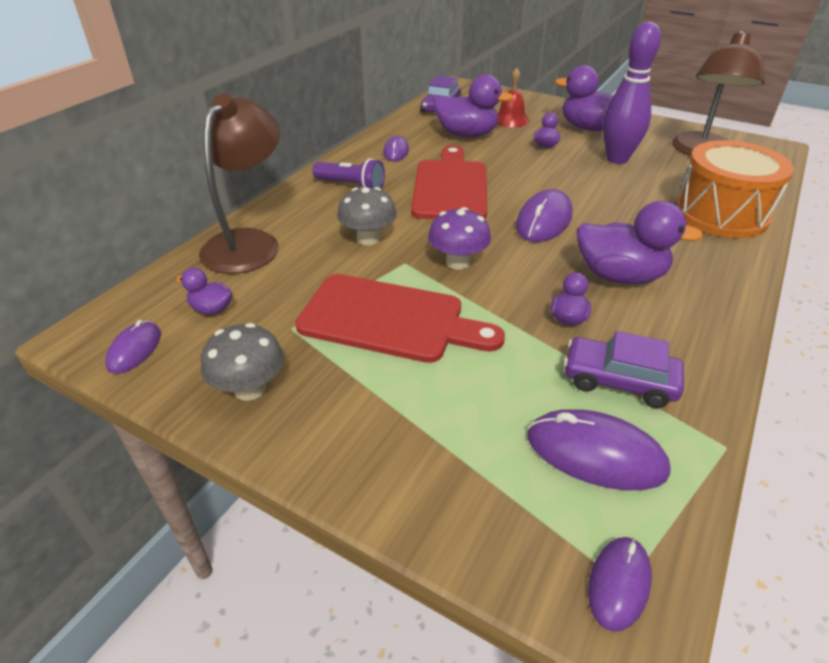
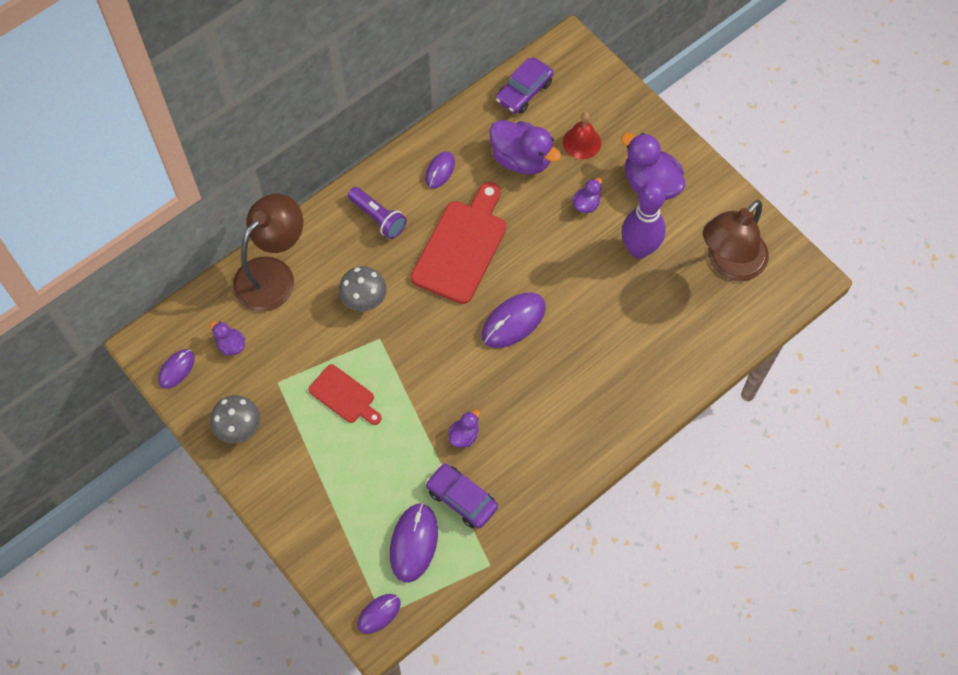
camera: 20 degrees right, 25 degrees up
(389, 320) = (344, 396): red cutting board -> red cutting board, size x0.56
(458, 262) = (419, 351): purple mushroom -> none
(595, 454) = (413, 543): purple mouse -> purple mouse turned 60 degrees clockwise
(619, 276) = (528, 406): purple duck -> none
(720, 214) = (667, 361): orange drum -> none

